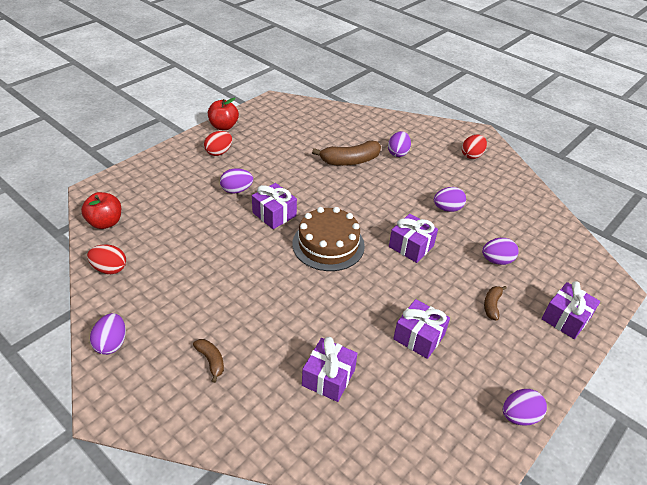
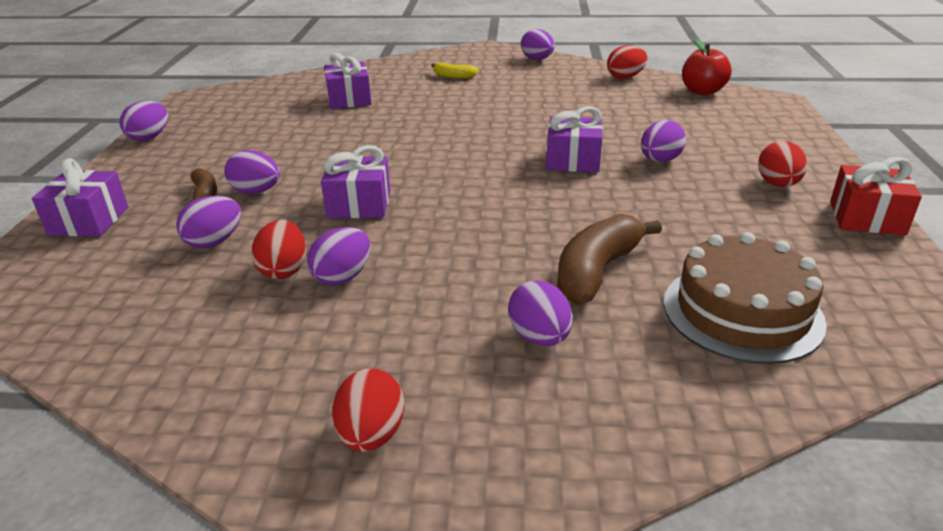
camera: 145 degrees right, 10 degrees down
(211, 361) = (454, 76): brown banana -> yellow banana
(223, 126) = (866, 218): red apple -> red gift
(328, 244) = (466, 163): brown cake -> brown cake (742, 312)
(419, 337) = (283, 143): purple gift -> none
(460, 290) = (256, 191): none -> purple egg
(470, 225) = (284, 270): none -> red egg

